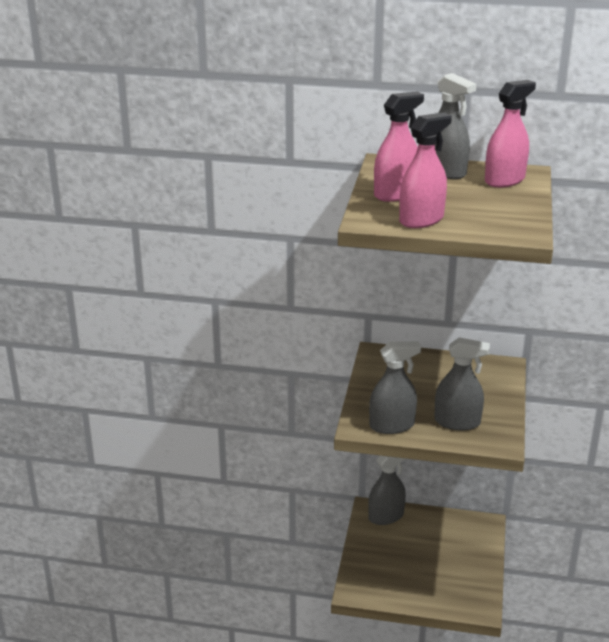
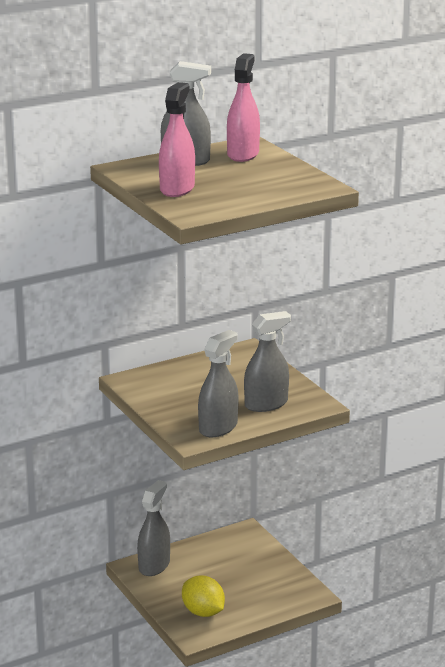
camera: 40 degrees left, 5 degrees down
(380, 575) = (203, 612): none -> yellow lemon
(421, 220) = (232, 201): pink spray bottle -> none

